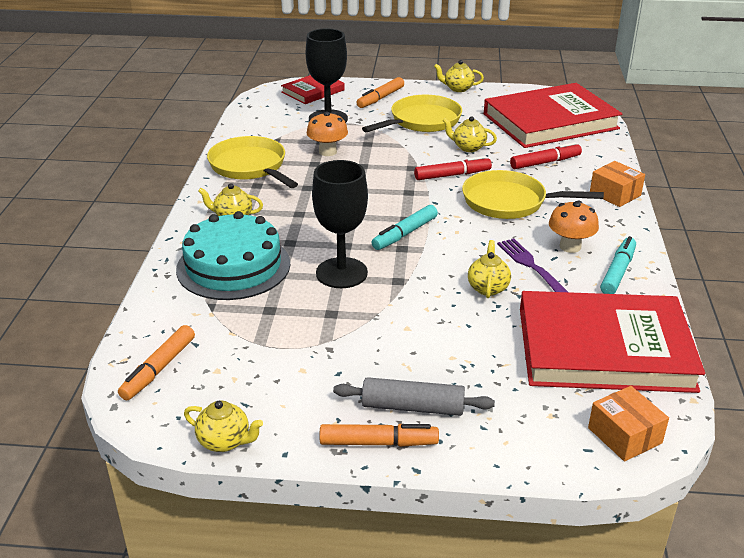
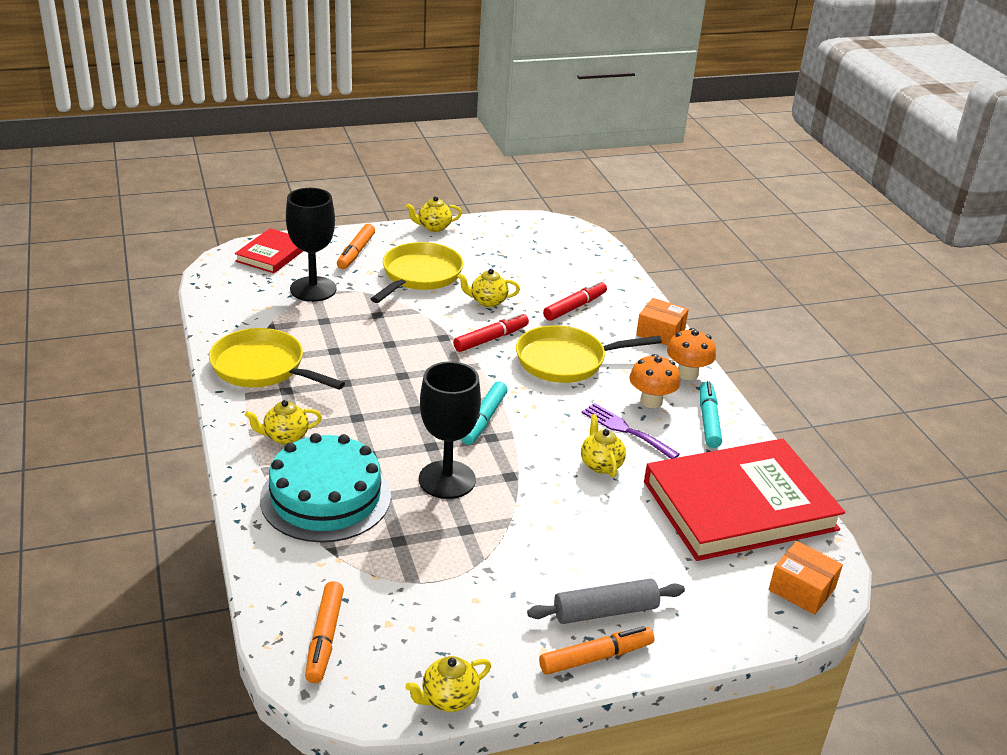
camera: 25 degrees left, 0 degrees up
(225, 441) = (448, 699): yellow teapot -> yellow teapot turned 150 degrees clockwise
(327, 152) = (339, 333): orange mushroom -> orange mushroom (687, 374)
(550, 121) = (552, 255): red book -> none

